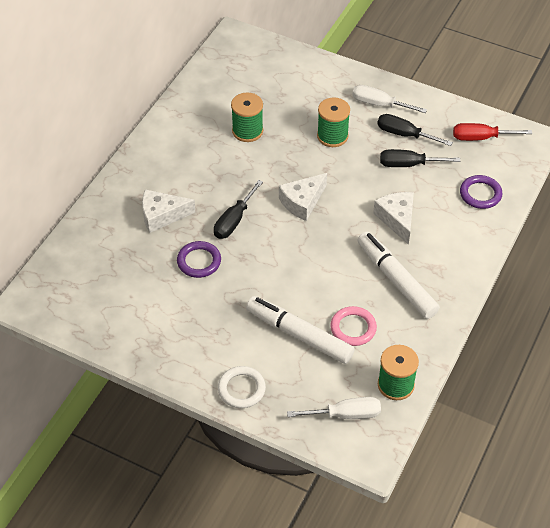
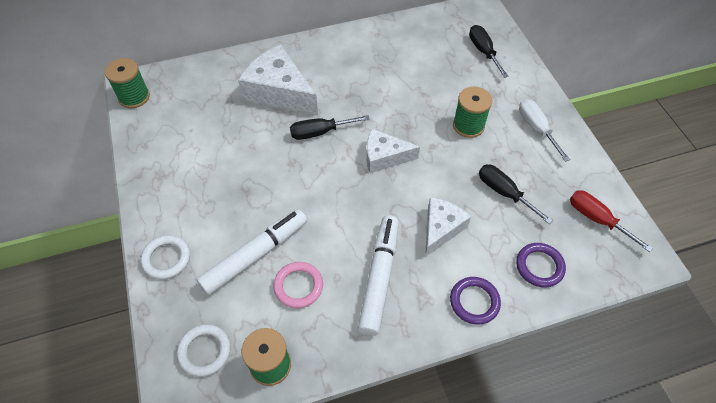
camera: 45 degrees right, 5 degrees up
(162, 216) = (279, 92): white cheese -> white cheese, size x1.62
(199, 261) = (261, 142): purple ring -> purple ring (474, 302)
(247, 131) = (409, 77): green spool -> green spool (134, 97)
(299, 335) = (255, 255): white marker -> white marker turned 60 degrees clockwise
(345, 414) = (204, 351): white screwdriver -> white ring
(404, 134) = (529, 167): black screwdriver -> black screwdriver (483, 51)

